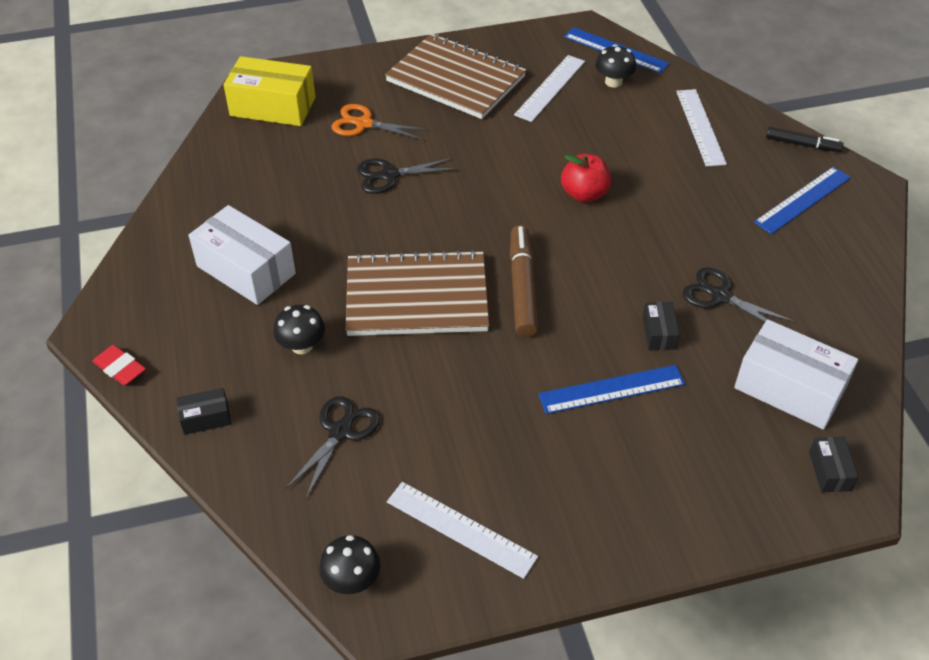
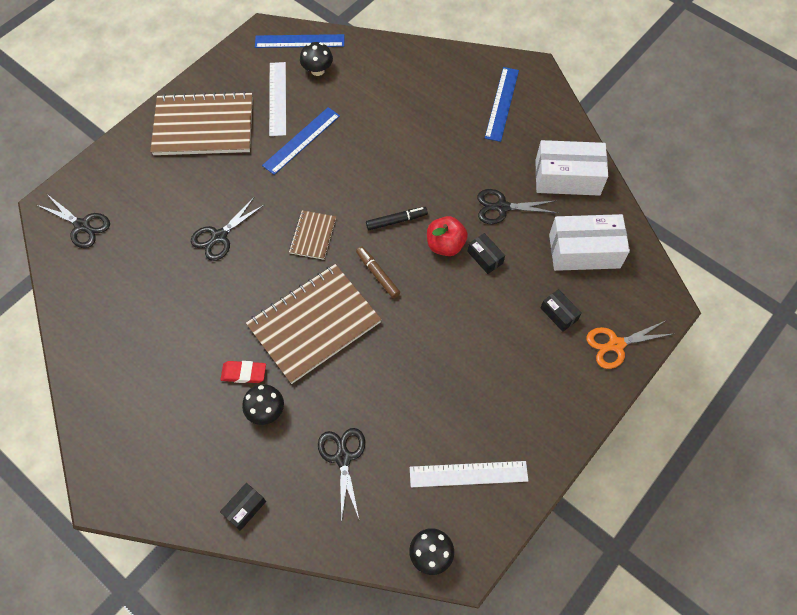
camera: 35 degrees left, 15 degrees up
(120, 368) = (150, 512): red eraser -> red eraser (244, 373)
(246, 270) = (177, 376): white box -> white box (567, 177)
(273, 106) = (82, 225): yellow box -> black scissors
(364, 124) = (166, 203): orange scissors -> orange scissors (616, 345)
(483, 219) = (313, 236): none -> brown notebook
(522, 287) = (377, 274): brown marker -> brown marker, size x0.61
(584, 194) = (364, 176): red apple -> red apple (445, 245)
(612, 389) = (486, 316): blue ruler -> blue ruler (301, 140)
(700, 127) = (401, 78): white ruler -> none
(802, 144) = (473, 59): black marker -> black marker (396, 221)
(830, 471) = (641, 294): black box -> black box (559, 314)

